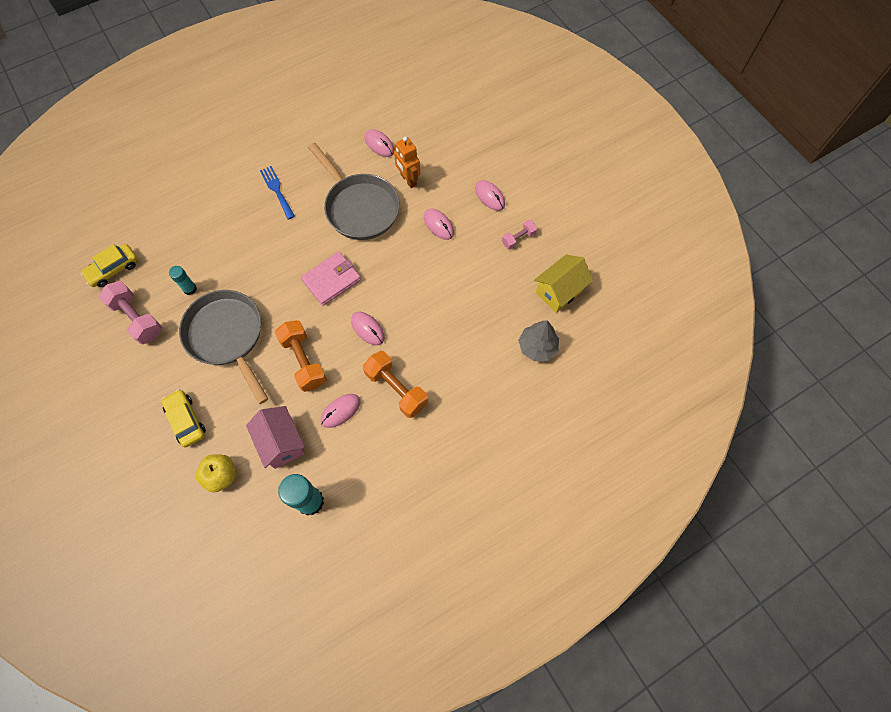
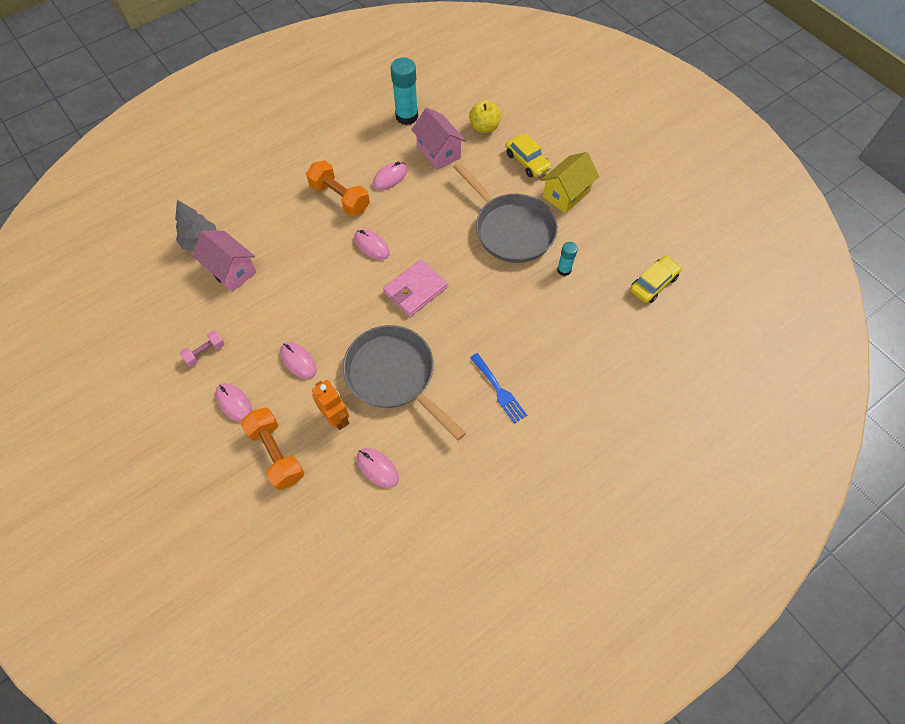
camera: 175 degrees right, 5 degrees down
(137, 318) = (606, 238): pink dumbbell -> none
(304, 361) = (431, 214): orange dumbbell -> orange dumbbell (276, 454)
(503, 313) = (231, 270): none -> pink house
(559, 291) = (168, 297): yellow house -> yellow house (566, 194)

